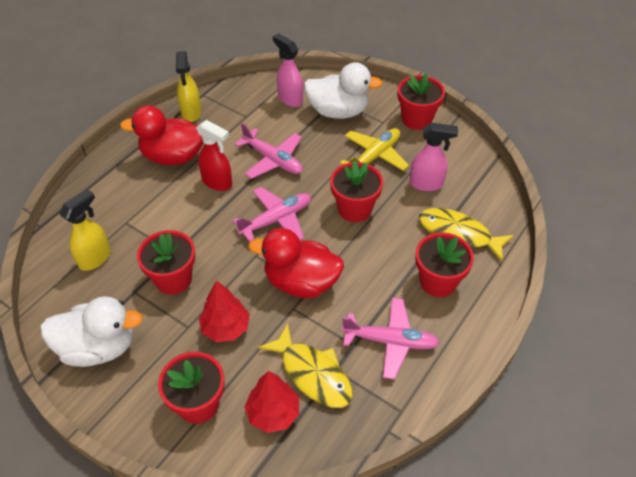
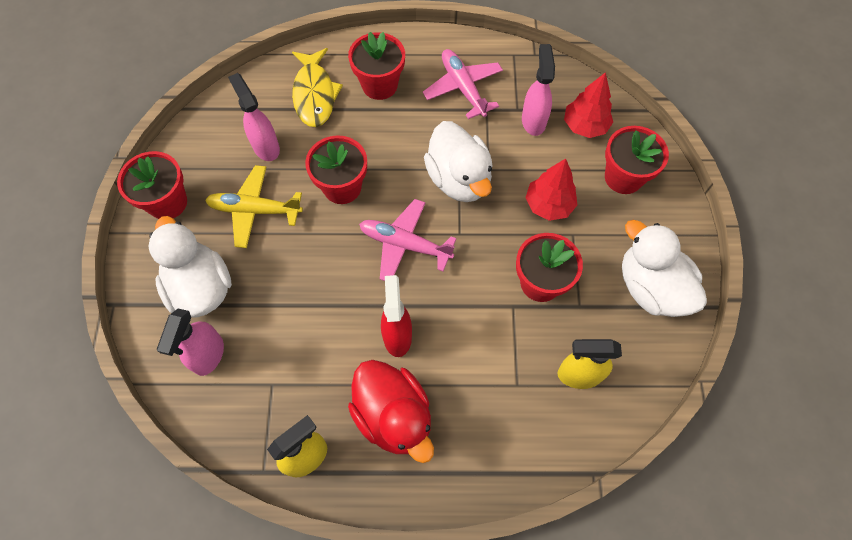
camera: 125 degrees left, 15 degrees up
(273, 160) = (325, 303): pink plane -> none
(301, 282) = (459, 179): red duck -> white duck
(313, 374) = (533, 120): yellow fish -> pink spray bottle

